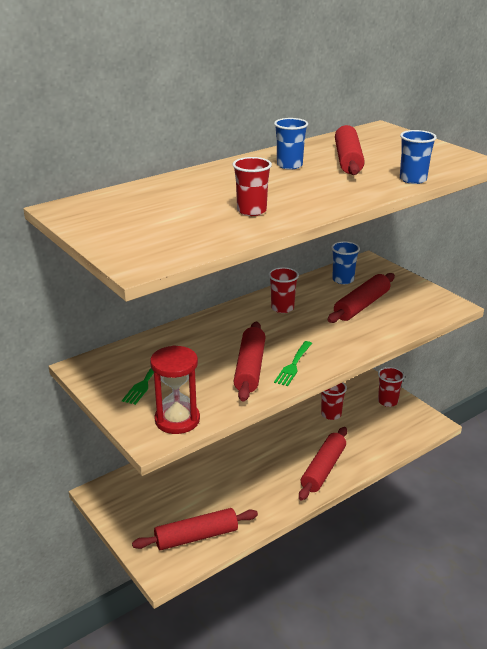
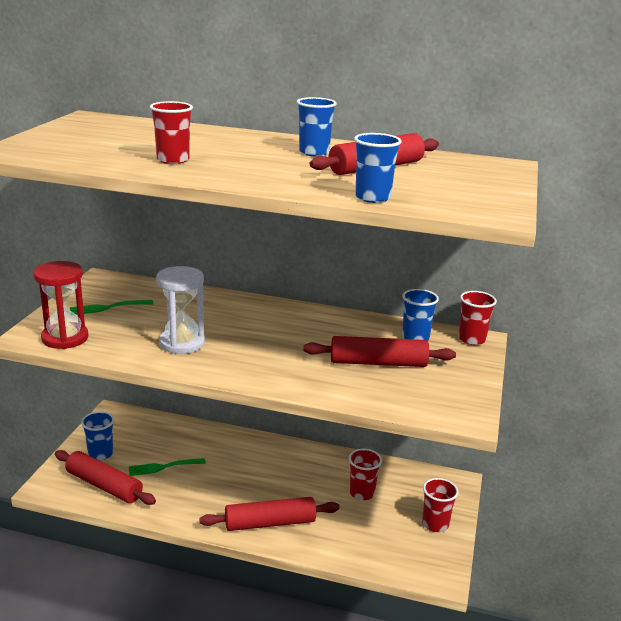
camera: 50 degrees right, 5 degrees down
(150, 522) = (100, 454): none -> blue cup
(250, 368) = (182, 343): red rolling pin -> white hourglass
(282, 308) = (310, 325): red cup -> red cup (471, 339)
(293, 365) = (212, 361): green fork -> green fork (163, 467)

